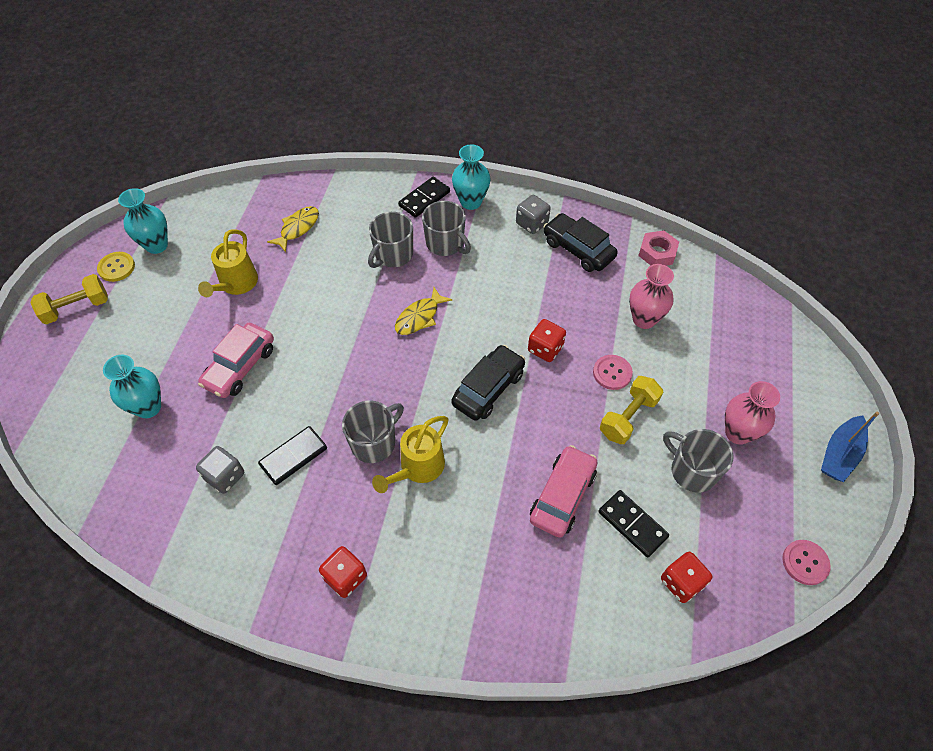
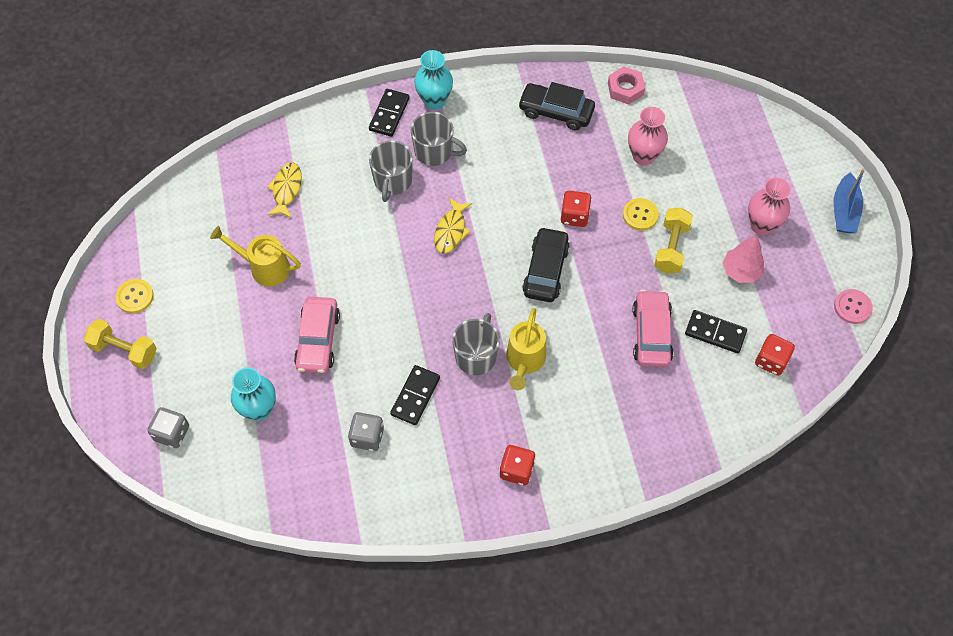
camera: 25 degrees left, 5 degrees up
(77, 308) = (124, 350): yellow dumbbell -> yellow dumbbell turned 75 degrees clockwise
(156, 245) = (159, 260): turquoise vase -> none
(236, 285) = (264, 267): yellow watering can -> yellow watering can turned 120 degrees clockwise
(532, 223) = (502, 102): grey dice -> grey dice (172, 433)
(612, 373) = (640, 215): pink button -> yellow button
(692, 471) = (740, 271): grey mug -> pink tree

